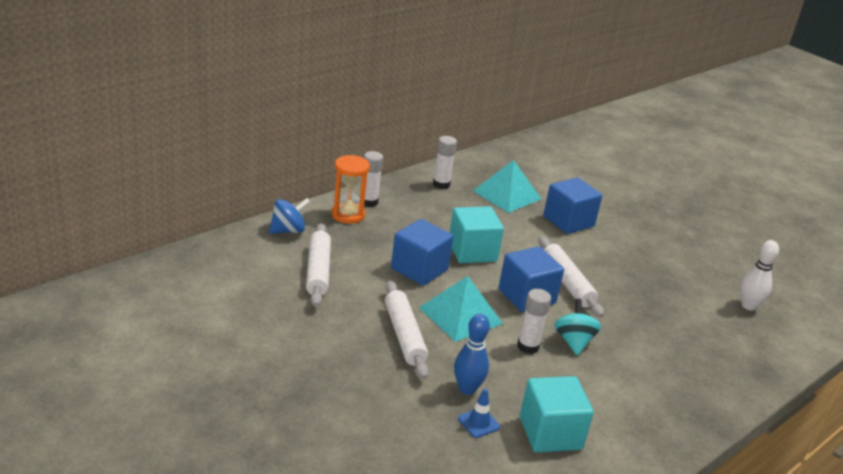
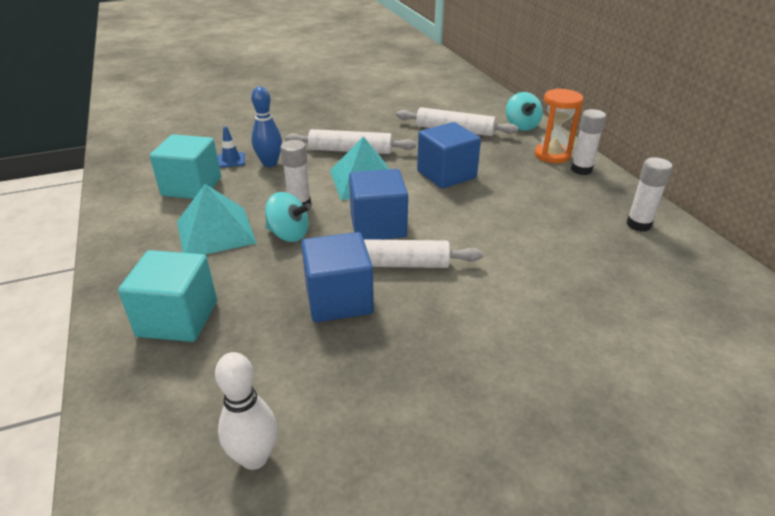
camera: 115 degrees right, 5 degrees up
(288, 230) = (521, 126): blue spinning top -> turquoise spinning top
(472, 251) = (474, 212): turquoise cube -> turquoise cube (178, 319)
(507, 195) = (623, 275): turquoise pyramid -> turquoise pyramid (215, 232)
(568, 221) = (547, 317): blue cube -> blue cube (339, 299)

